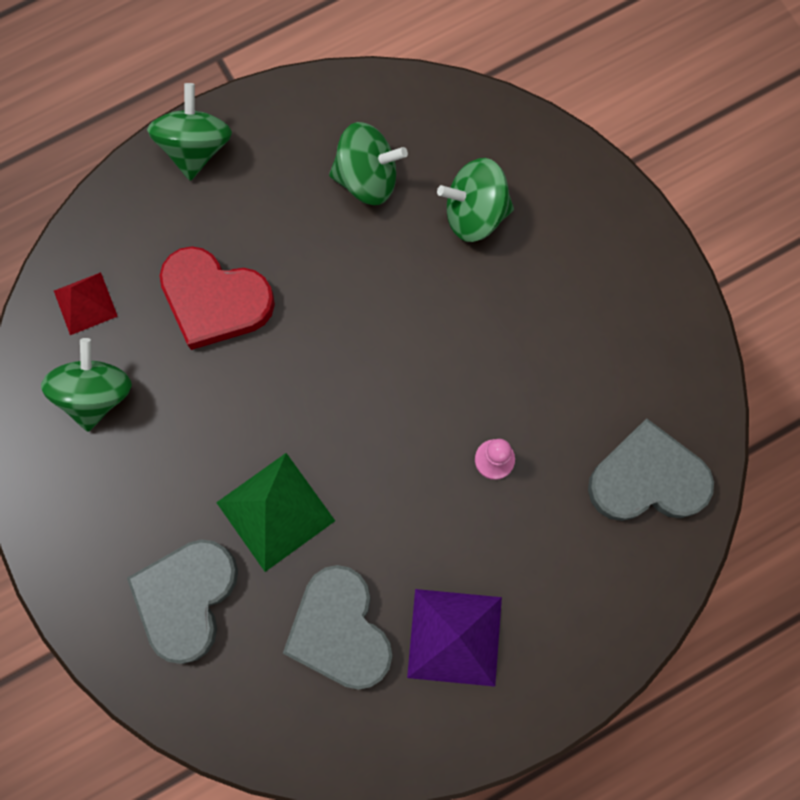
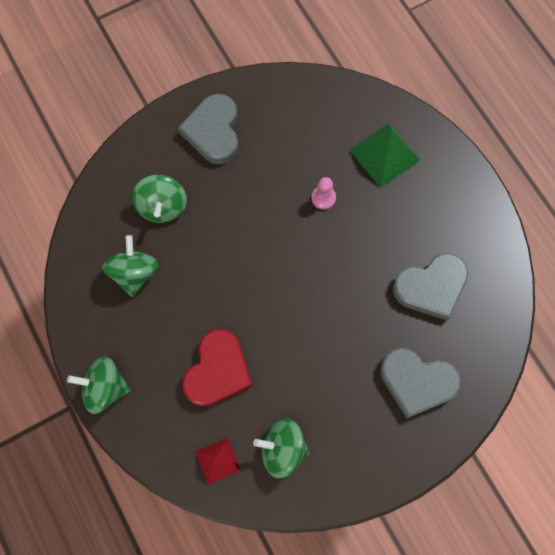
camera: 90 degrees left, 5 degrees down
(276, 511) = (359, 327): green pyramid -> green pyramid (384, 154)
(455, 637) = (431, 221): purple pyramid -> none
(647, 478) = (333, 115): grey heart -> grey heart (213, 132)

